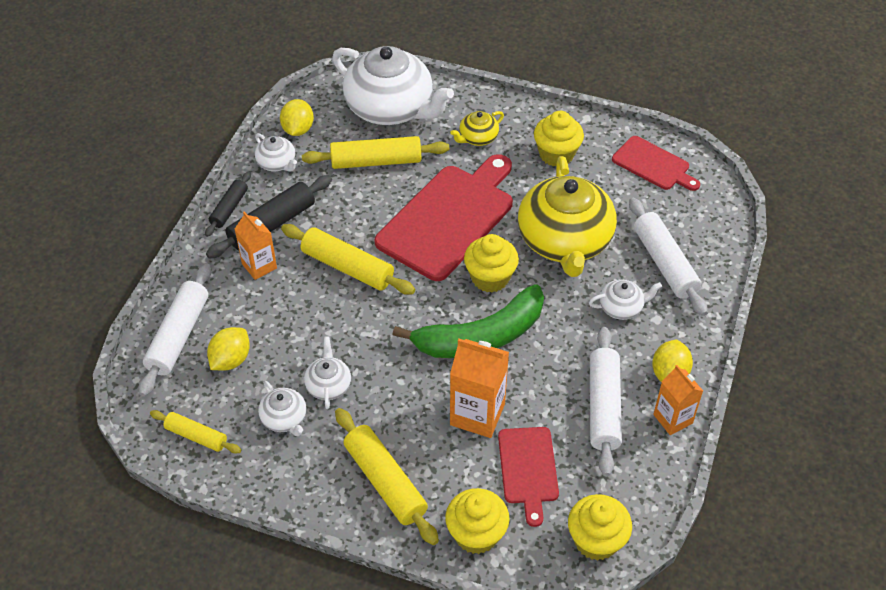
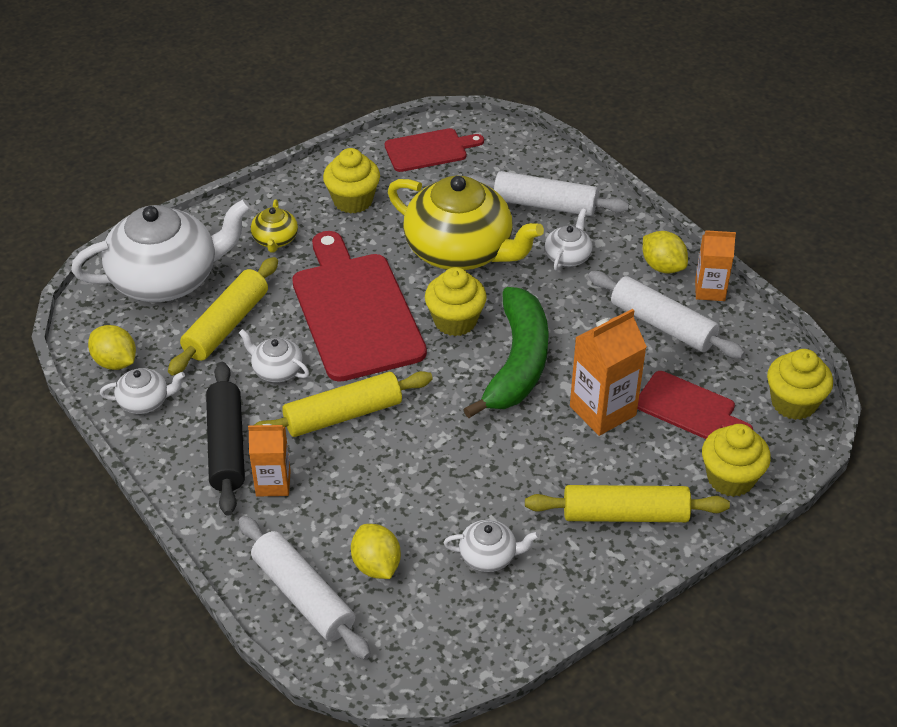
camera: 55 degrees left, 5 degrees down
(196, 436) = (450, 640): yellow rolling pin -> none
(229, 208) = (167, 470): black rolling pin -> none
(328, 385) = (477, 501): white teapot -> white teapot (277, 370)

